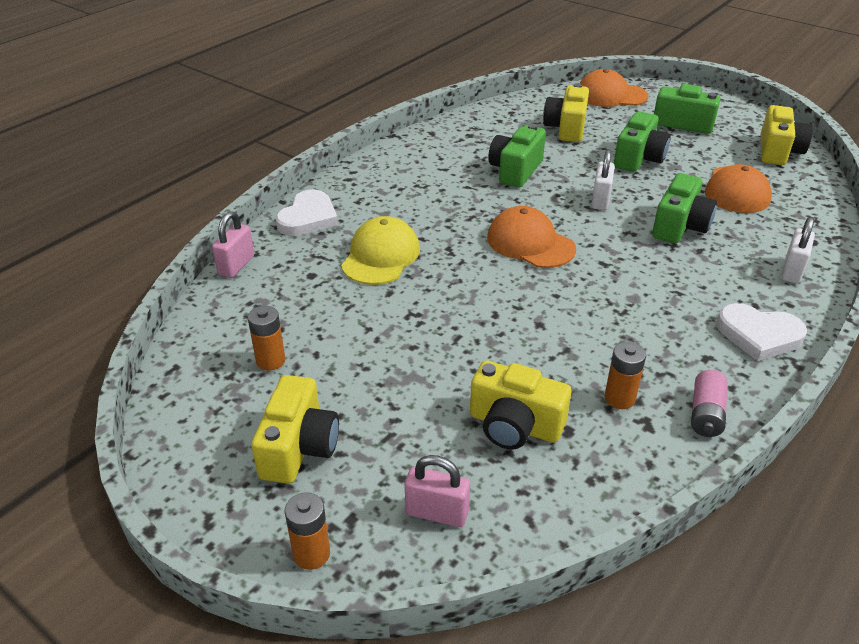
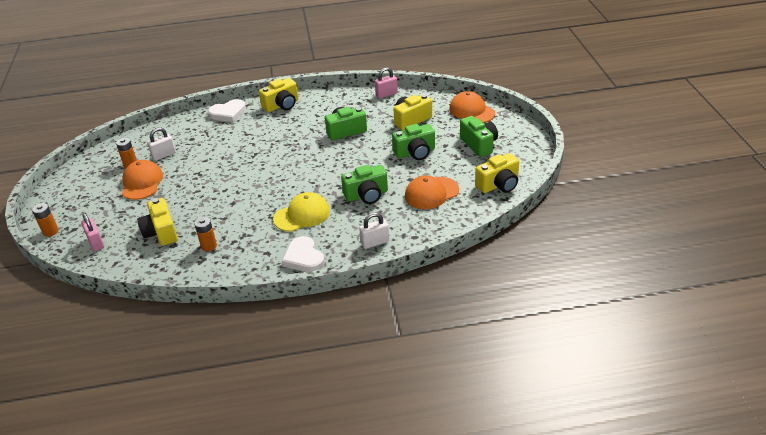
camera: 45 degrees right, 0 degrees up
(236, 265) = (174, 121): pink padlock -> pink padlock (386, 94)
(299, 447) = (94, 198): yellow camera -> yellow camera (282, 105)
(381, 256) = (226, 143): yellow cap -> yellow cap (302, 215)
(530, 243) = (289, 168): orange cap -> orange cap (142, 182)
(600, 200) = (355, 164): white padlock -> white padlock (164, 155)
(706, 414) = (226, 270): pink battery -> none

